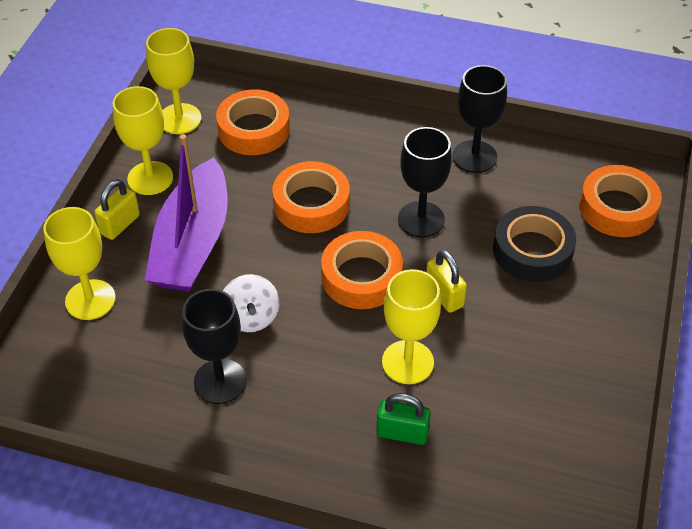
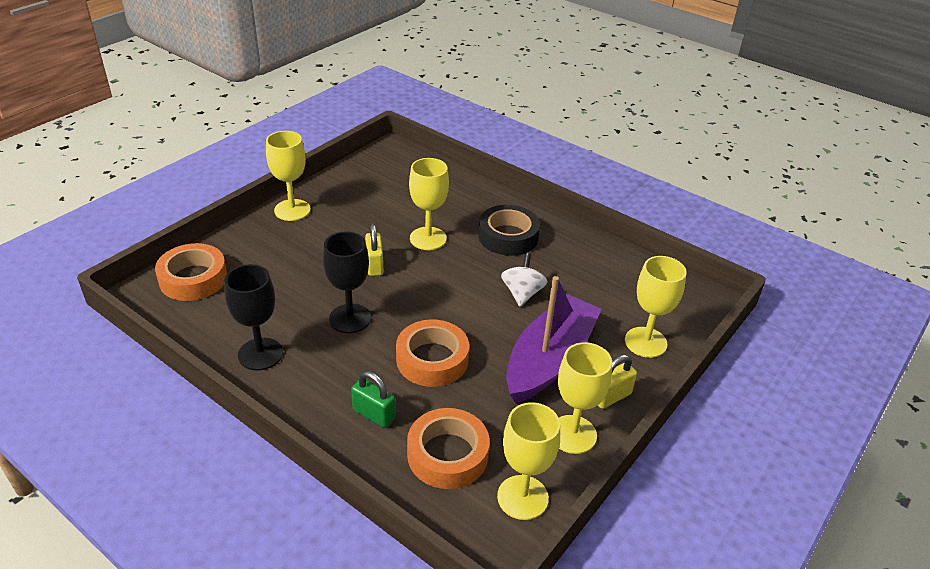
camera: 160 degrees left, 10 degrees down
(220, 381) = (559, 264): black goblet -> none
(361, 277) = (425, 294): orange tape -> none
(402, 433) = (455, 209): green padlock -> green padlock (374, 414)
(532, 251) = (286, 272): black tape -> black tape (508, 236)
(611, 344) = (292, 210): none -> yellow goblet

